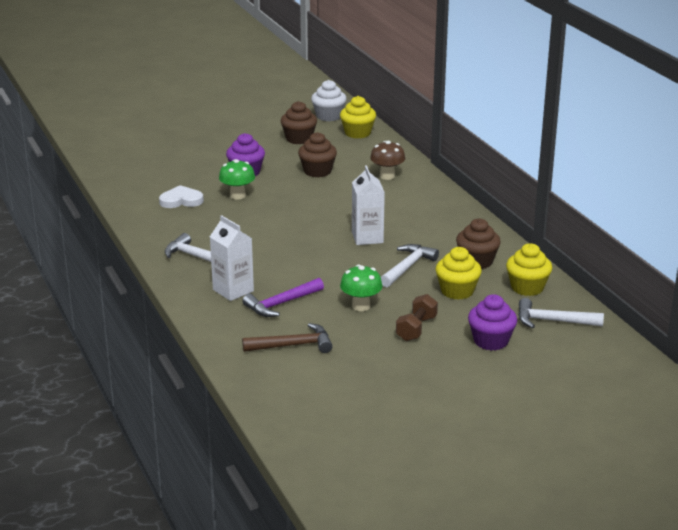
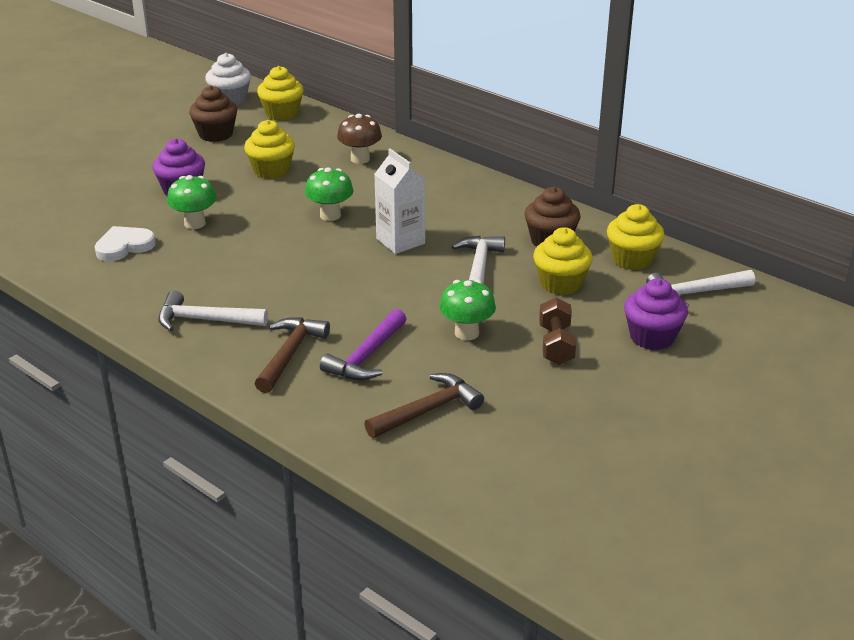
camera: 25 degrees left, 5 degrees up
(233, 290) = (289, 354): white carton -> brown hammer
(317, 171) = (271, 170): brown cupcake -> yellow cupcake
(333, 210) = (330, 215): none -> green mushroom

